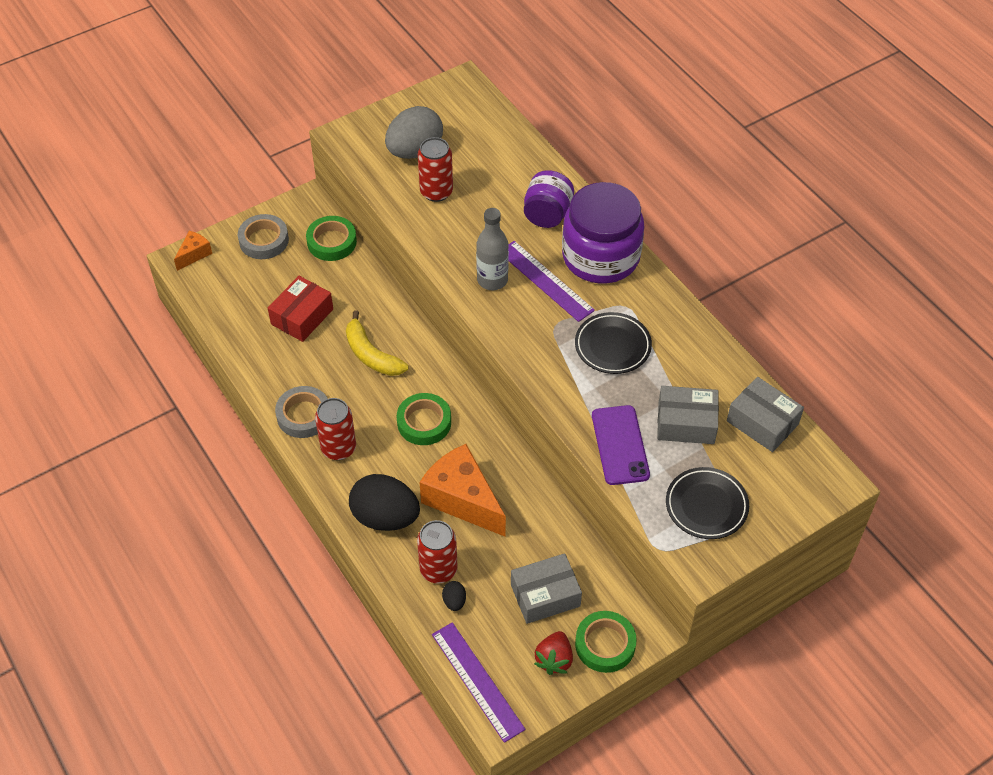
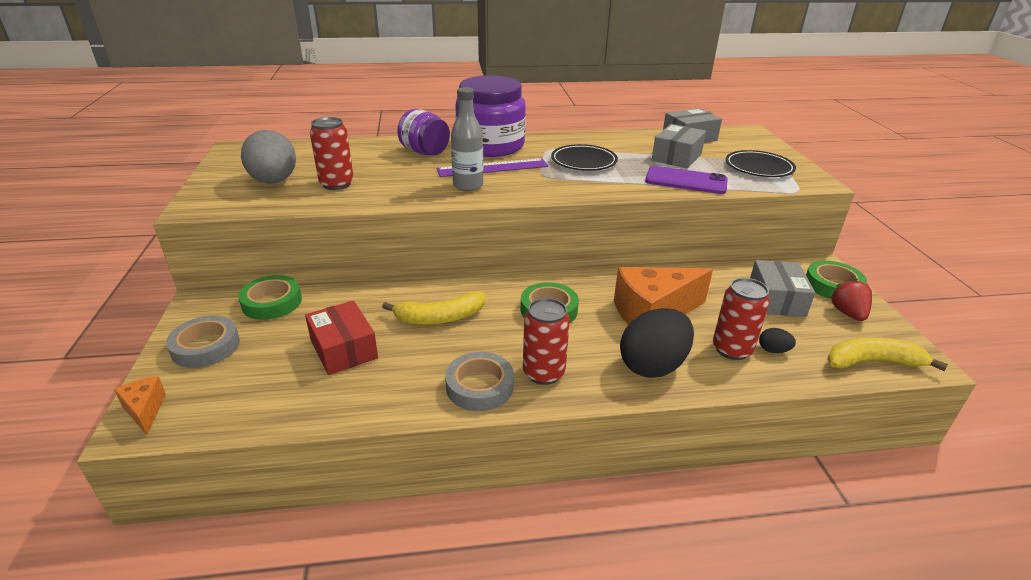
camera: 65 degrees left, 20 degrees down
(477, 681) = (872, 362): purple ruler -> yellow banana
(554, 659) = (847, 313): red strawberry -> red strawberry turned 135 degrees counterclockwise

